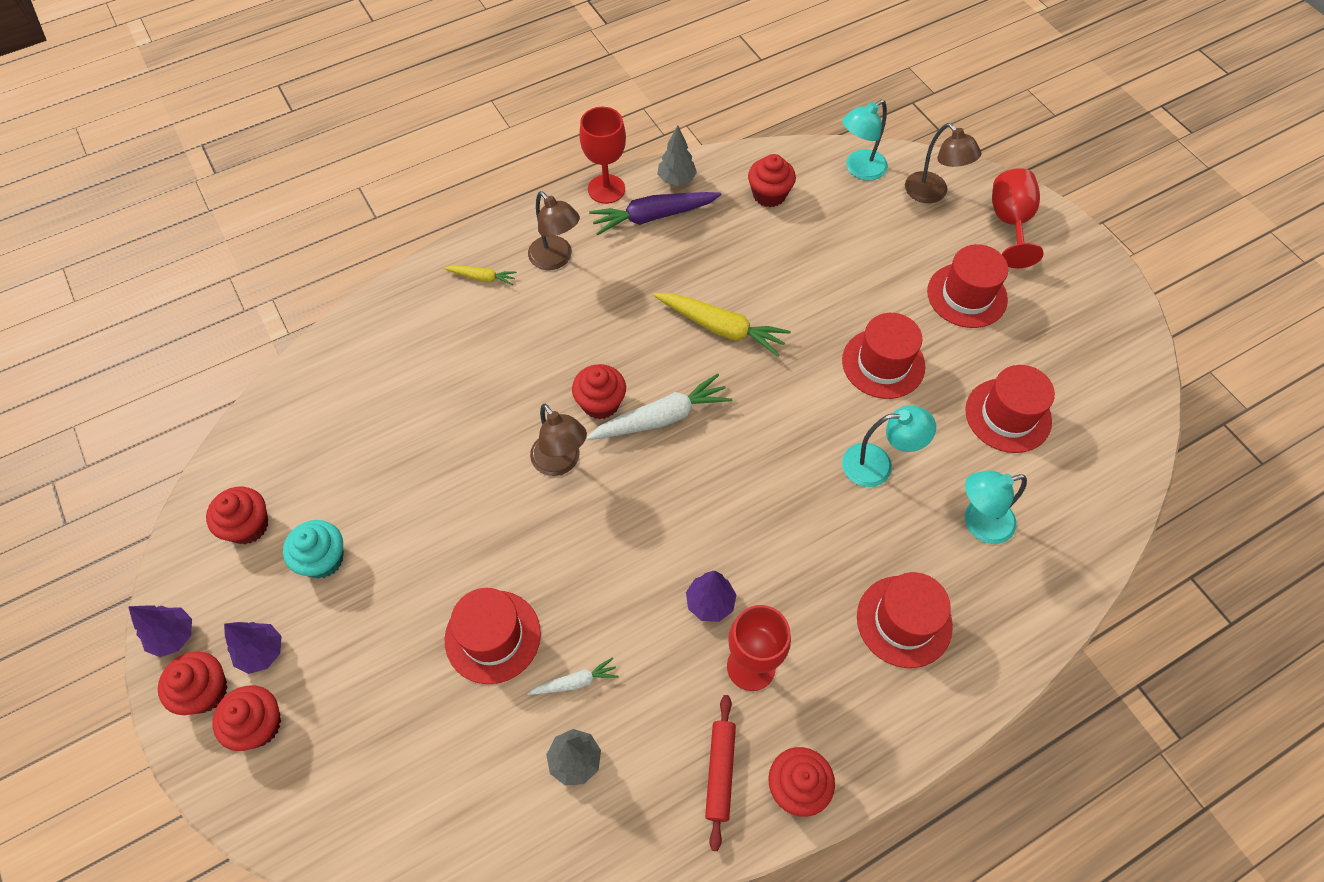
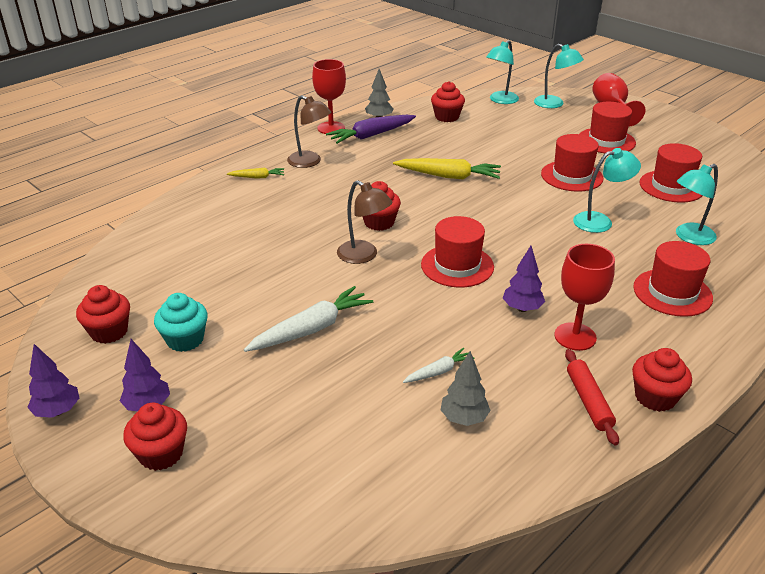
camera: 15 degrees left, 25 degrees down
(205, 691) = (100, 441): red cupcake -> none
(492, 636) = (355, 358): red hat -> red hat (457, 266)
(661, 418) = (429, 223): white carrot -> white carrot (311, 329)
(932, 194) = (554, 104): brown lamp -> turquoise lamp

